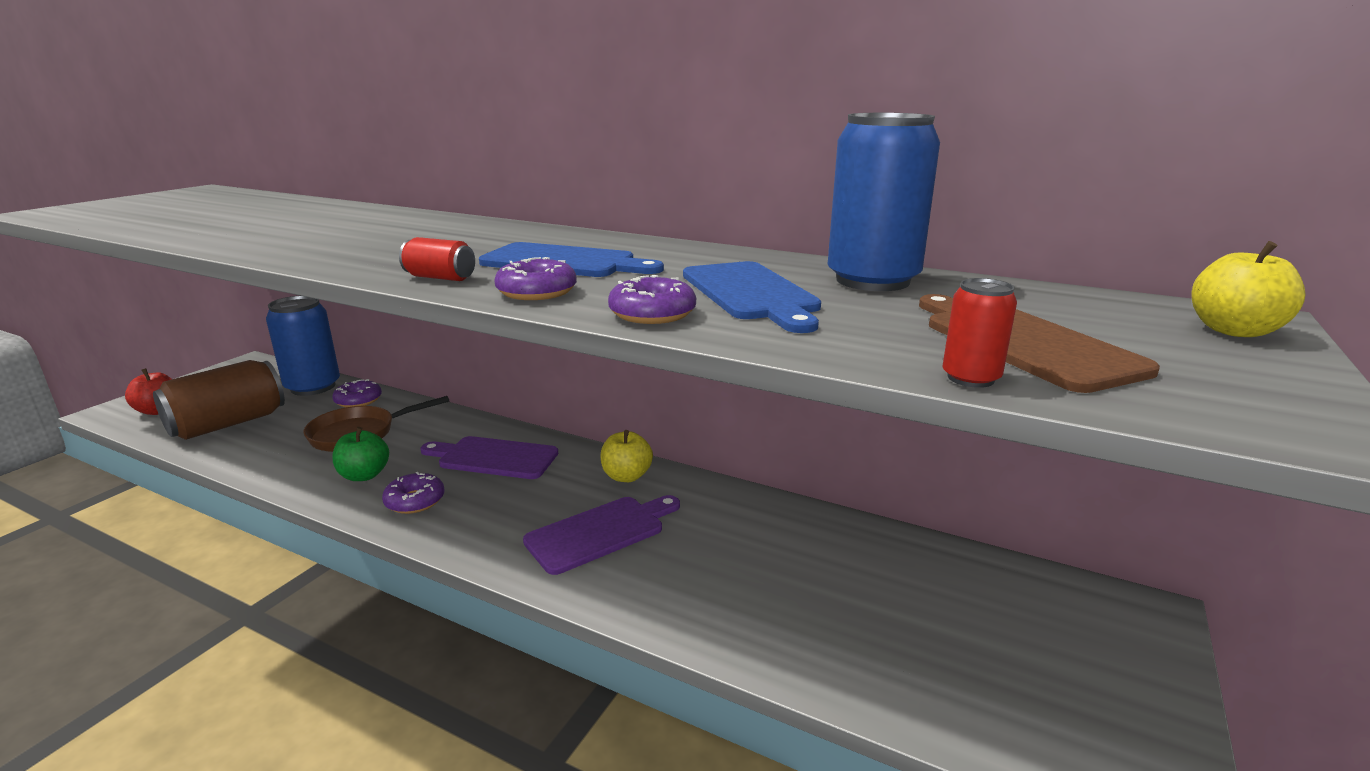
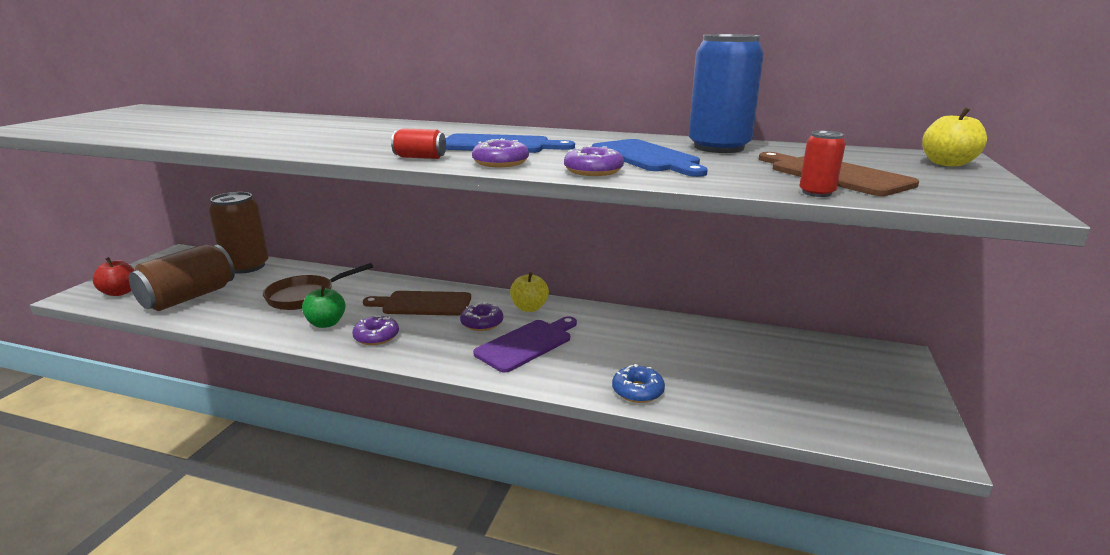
camera: 10 degrees left, 0 degrees up
(313, 387) = (246, 266): blue can -> brown can
(358, 400) = (291, 273): purple donut -> purple donut (482, 323)
(493, 458) = (423, 304): purple cutting board -> brown cutting board
(723, 628) = (637, 391): none -> blue donut

